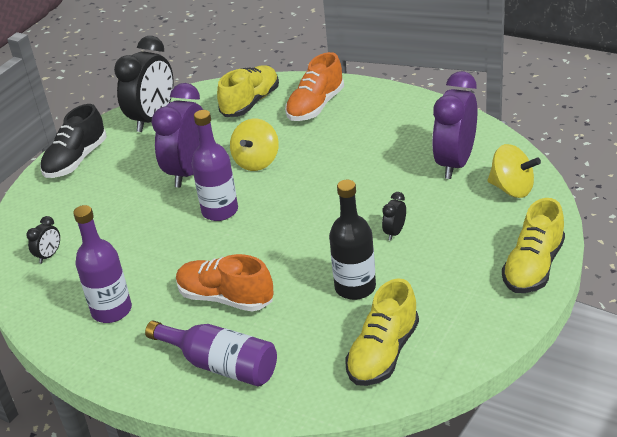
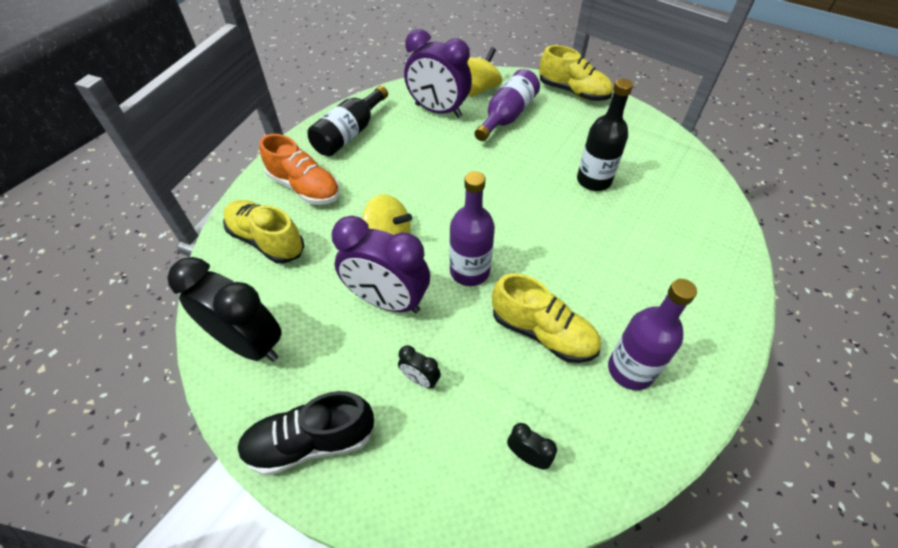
camera: 90 degrees left, 15 degrees up
(76, 160) = (311, 442): black shoe -> black shoe turned 135 degrees clockwise
(220, 365) = (698, 272): purple bottle -> purple bottle (507, 116)
(225, 298) = (608, 267): orange shoe -> none
(383, 353) = (669, 171): yellow shoe -> yellow shoe (542, 333)
(395, 232) = (525, 152): black clock -> black clock (420, 379)
(398, 114) = (349, 133): none -> black bottle

